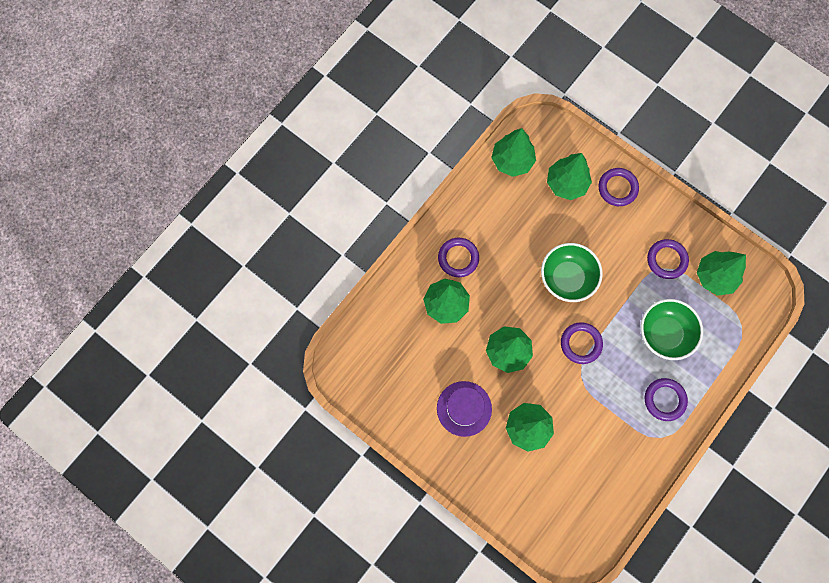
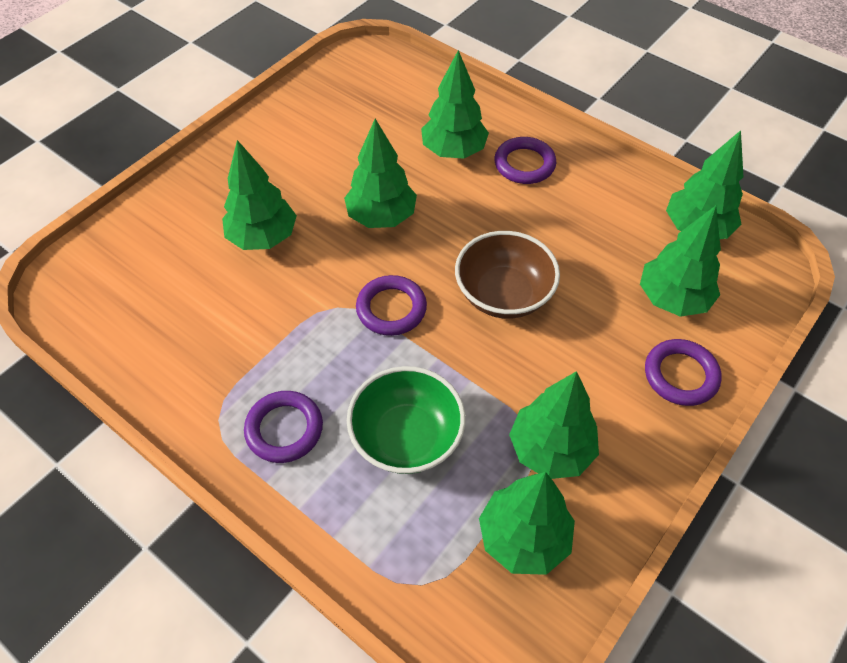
camera: 90 degrees right, 20 degrees down
(464, 408) = (301, 168): purple hat -> none
(567, 278) = (503, 294): green bowl -> brown bowl
(666, 260) = (550, 449): purple ring -> green tree

